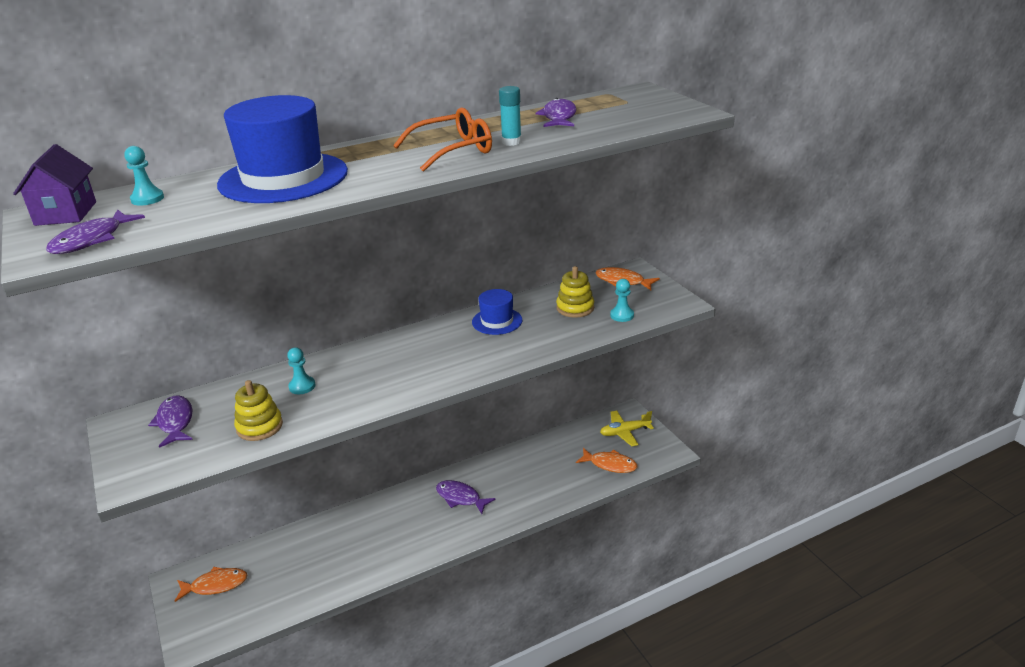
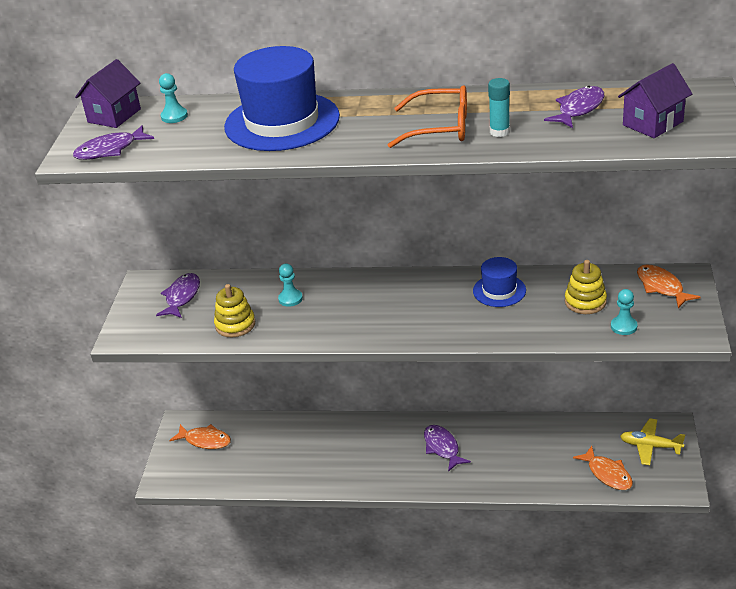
camera: 35 degrees right, 5 degrees up
(630, 113) = (653, 123): none -> purple house

